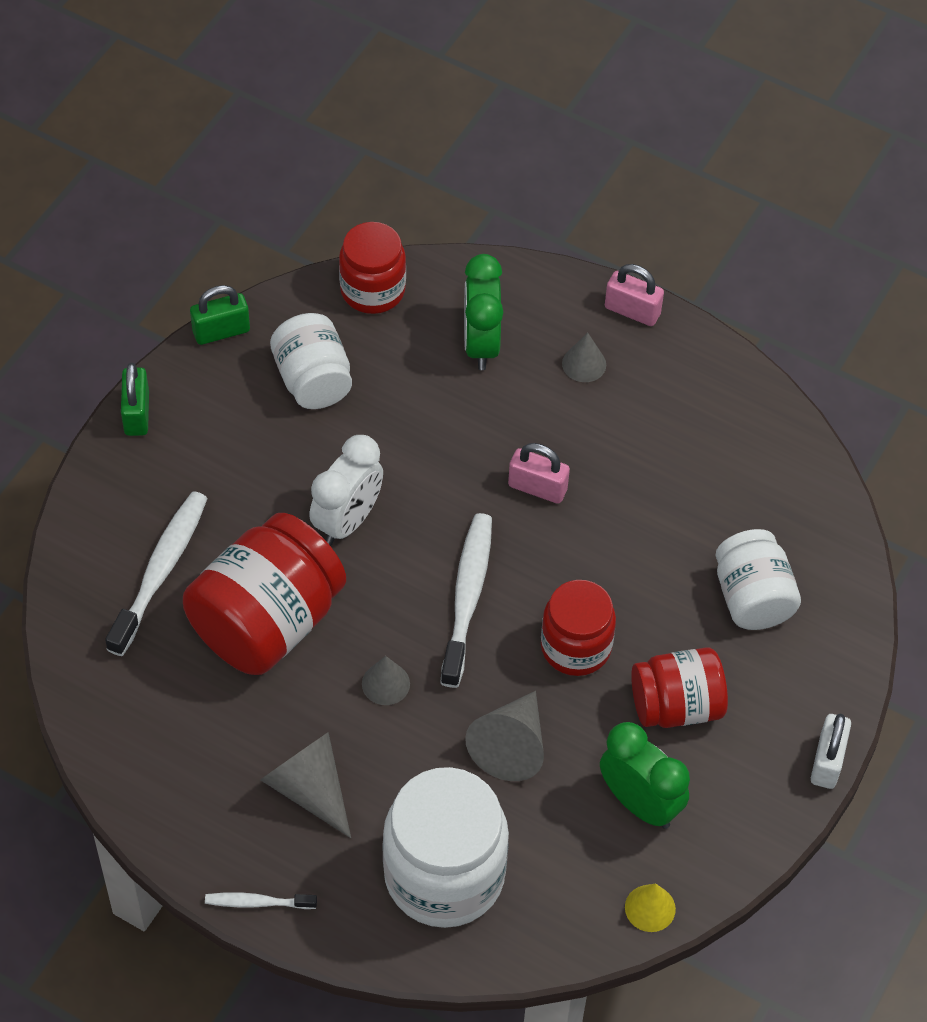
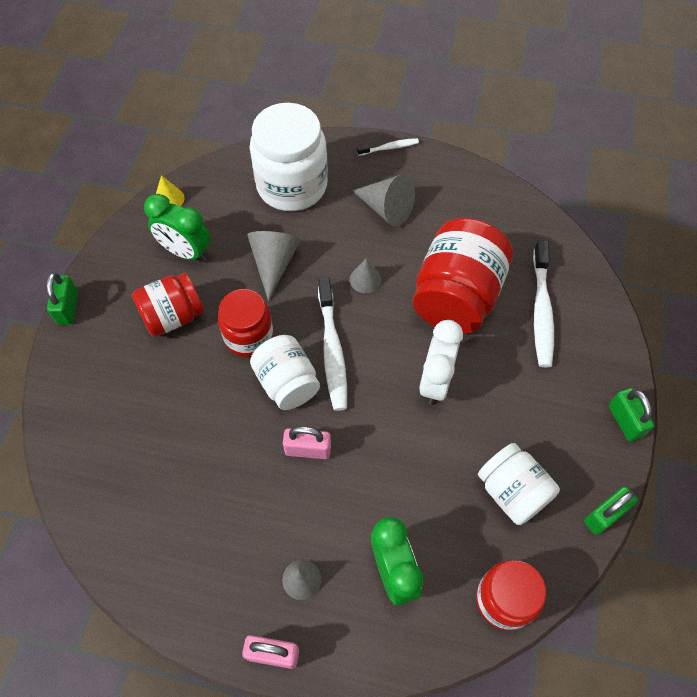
camera: 165 degrees right, 5 degrees up
(752, 598) = (130, 407): white jar -> white jar (287, 383)
(827, 761) = (68, 308): white padlock -> green padlock

